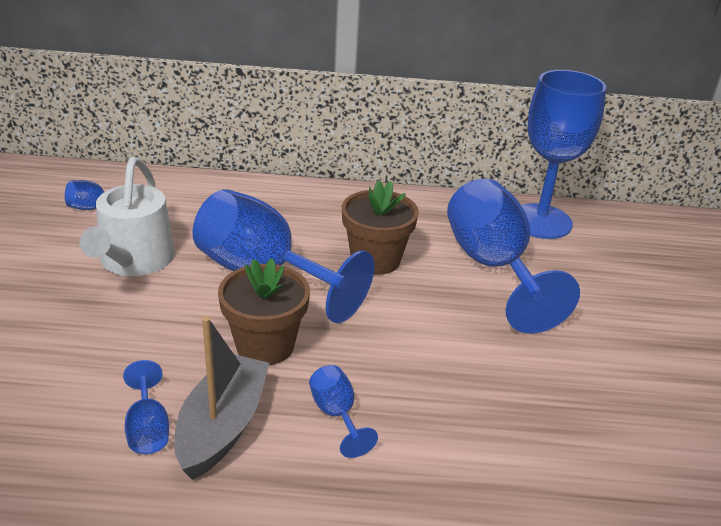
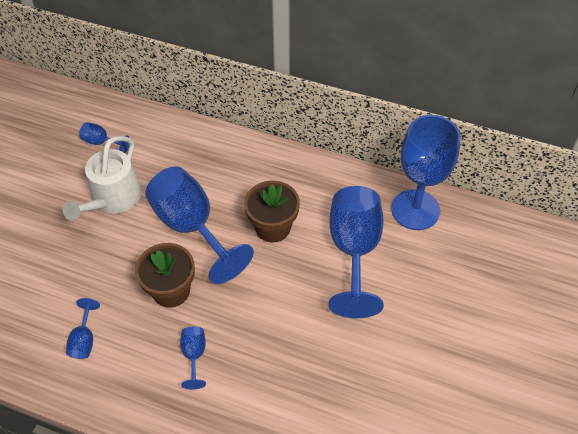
camera: 20 degrees right, 20 degrees up
(222, 426) = (126, 348): grey boat -> none

